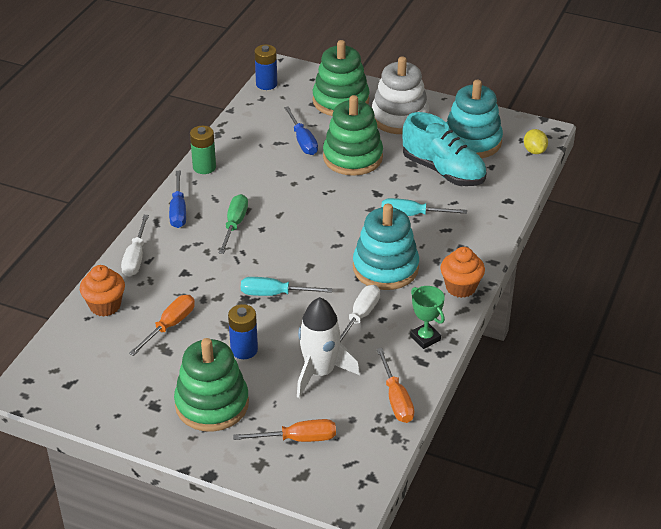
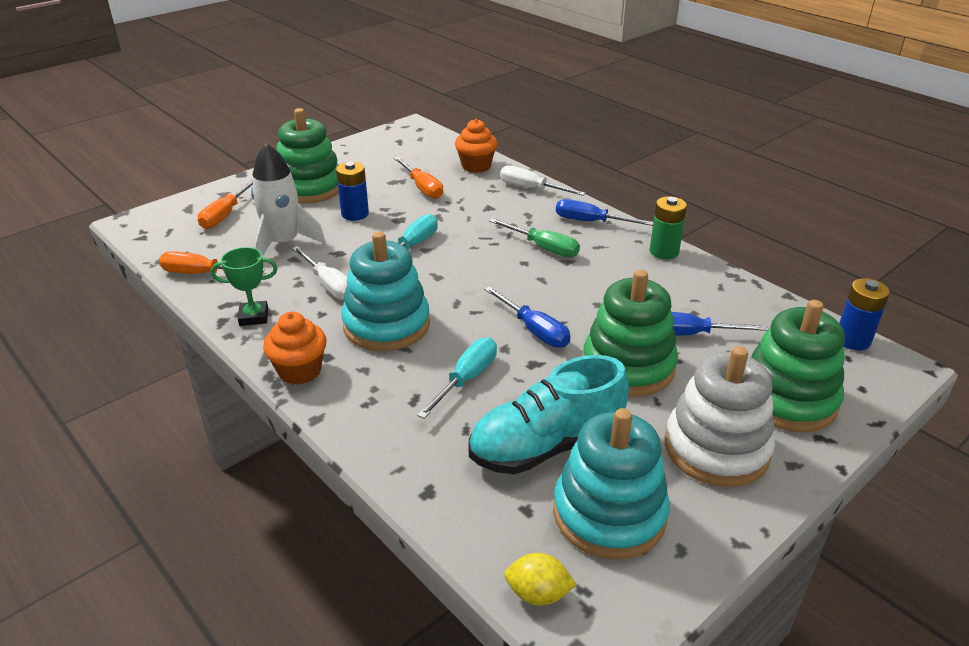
camera: 115 degrees right, 5 degrees down
(343, 202) = (534, 330): none -> blue screwdriver

